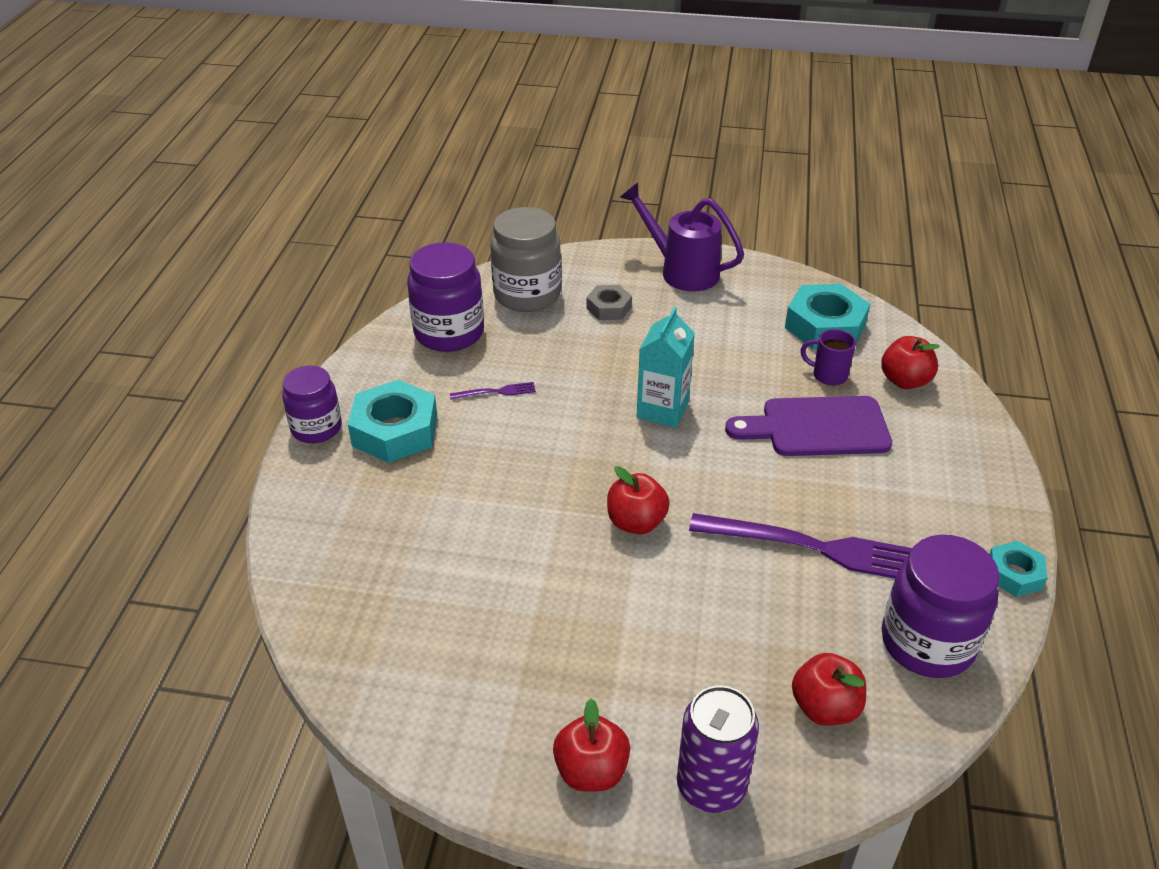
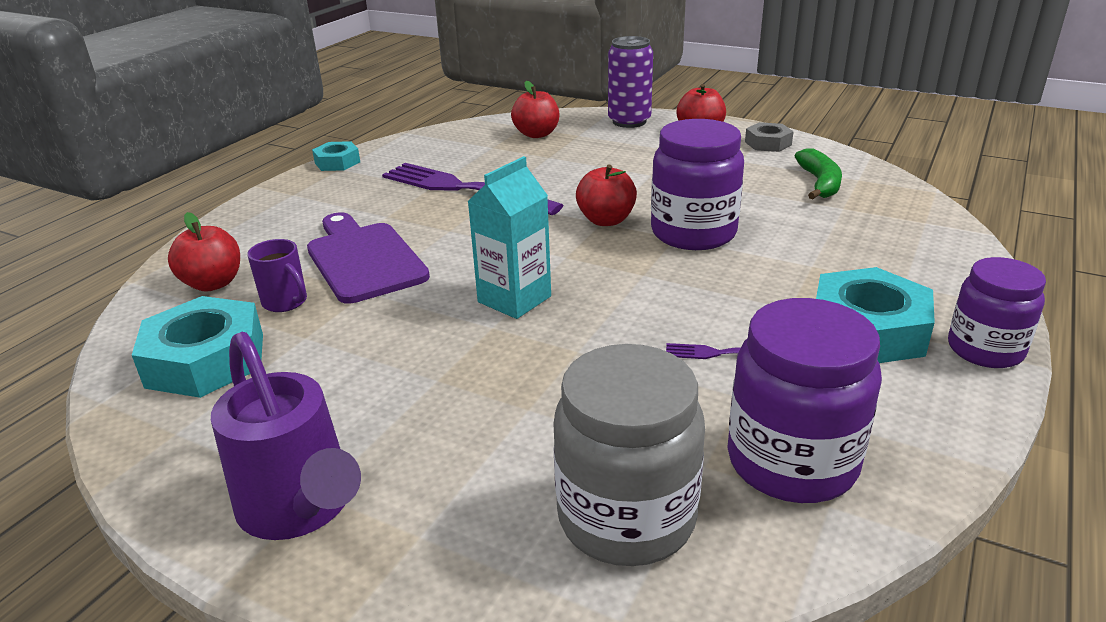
camera: 160 degrees left, 10 degrees down
(418, 643) = (819, 183): none -> green banana
(609, 308) = (489, 455): grey nut -> grey nut (768, 143)
(817, 427) = (363, 259): purple cutting board -> purple cutting board turned 135 degrees counterclockwise
(927, 643) = (441, 146): purple jar -> purple jar (693, 233)

